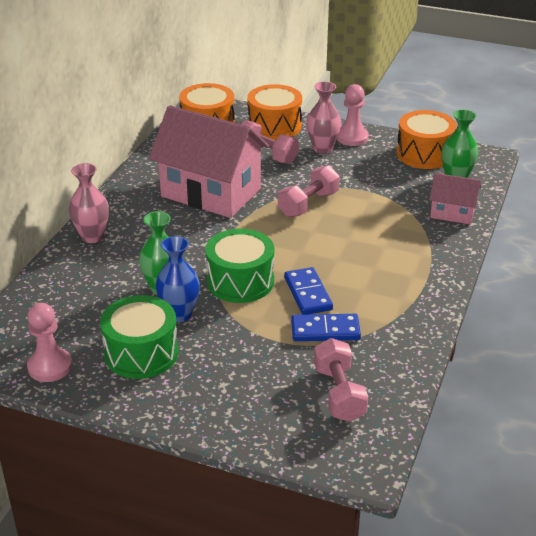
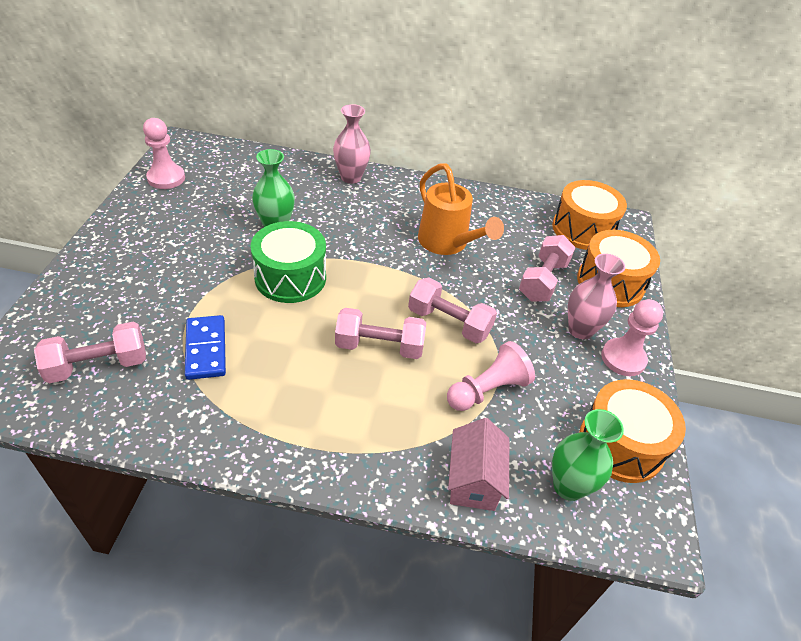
camera: 75 degrees right, 10 degrees up
(141, 353) = (179, 224): green drum -> none
(179, 314) = (235, 241): blue vase -> none
(211, 193) = (447, 243): pink house -> orange watering can
(308, 293) = (272, 331): blue domino -> none
(330, 239) = (379, 346): none -> pink dumbbell
(377, 196) = (487, 390): none -> pink pawn

